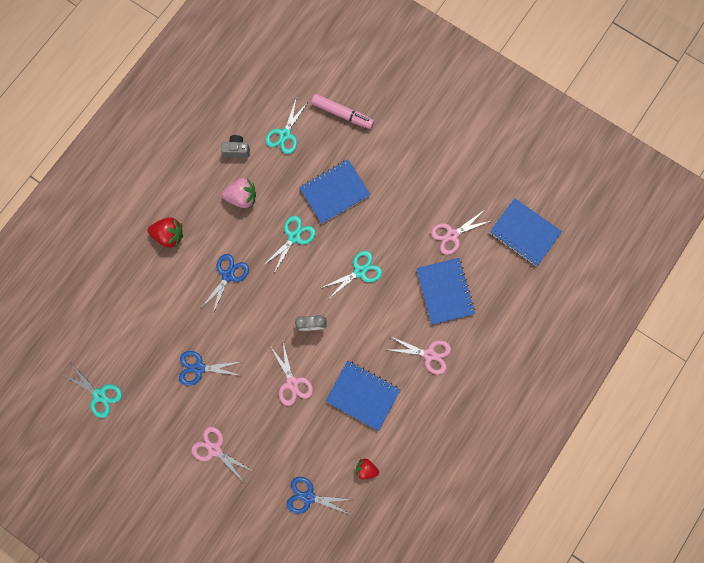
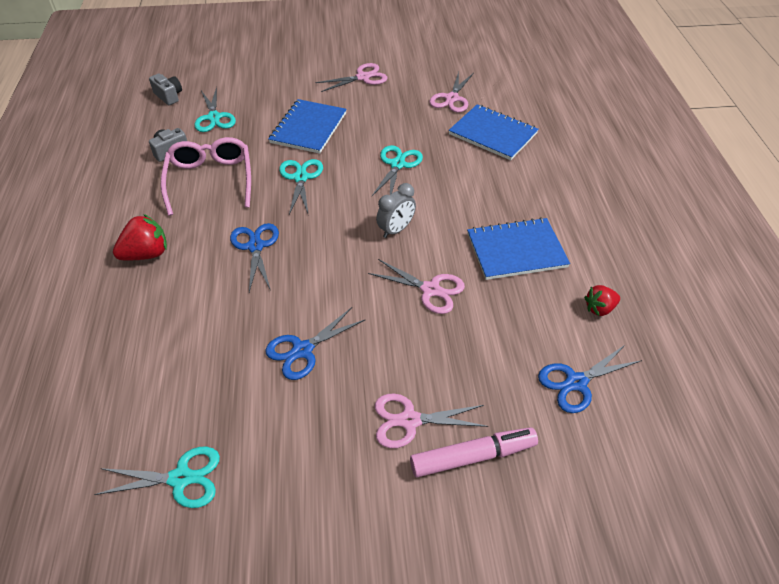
camera: 40 degrees left, 30 degrees down
(242, 197) = (210, 180): pink strawberry -> pink glasses
(272, 87) = (169, 96): none -> grey camera
(342, 114) = (260, 80): pink marker -> pink marker (473, 456)
(429, 354) = (537, 181): pink scissors -> pink scissors (363, 77)
(524, 233) = (508, 68): blue notebook -> none

